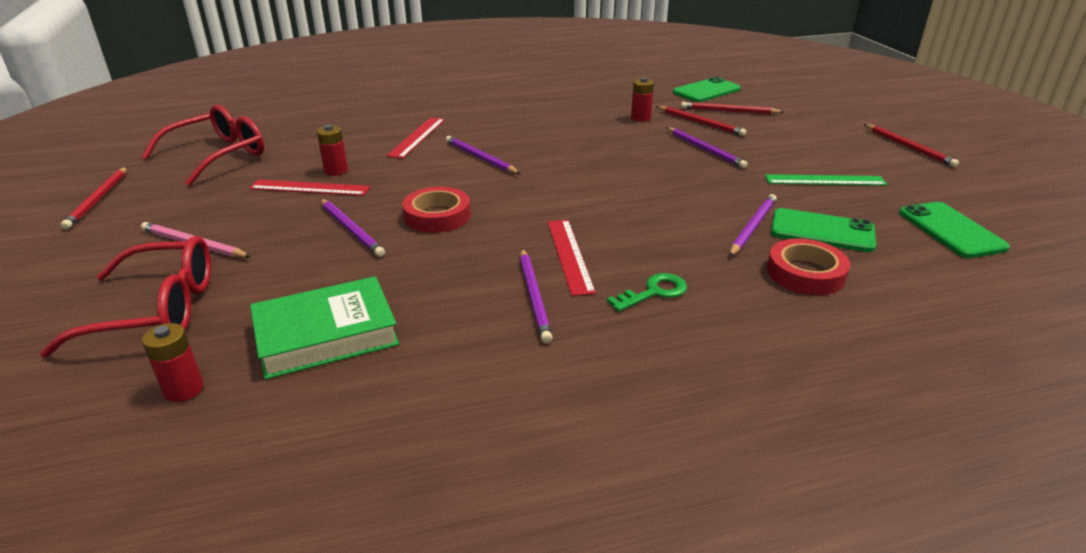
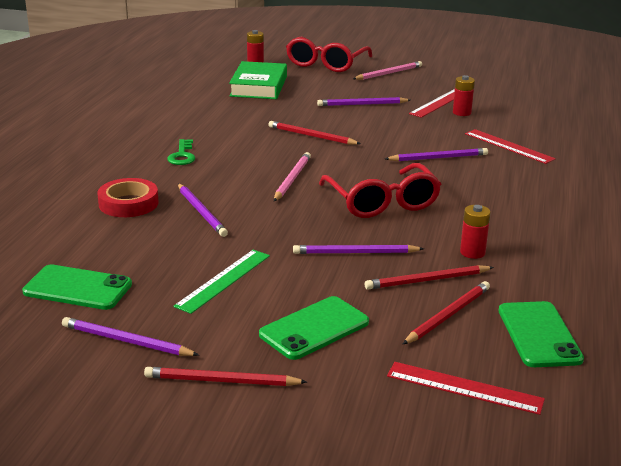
camera: 120 degrees right, 5 degrees down
(98, 199) = (477, 60): red pencil -> red pencil (311, 136)
(218, 155) = (526, 87): red glasses -> red glasses (382, 202)
(437, 216) = (352, 126): red tape -> none
(534, 296) = (225, 128): purple pencil -> purple pencil (126, 341)
(569, 255) = (252, 147): red ruler -> red ruler (464, 388)
(619, 208) = (292, 179): none -> pink pencil
(822, 231) = (159, 234): green phone -> green phone (314, 328)

